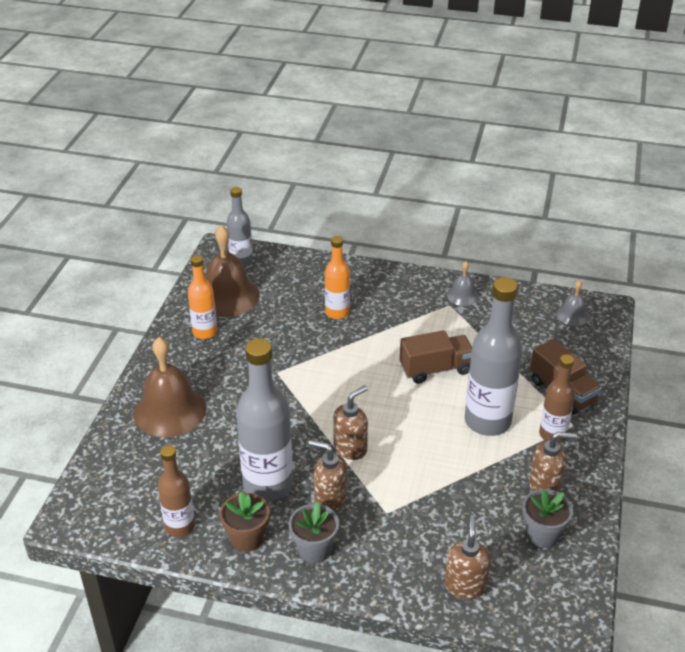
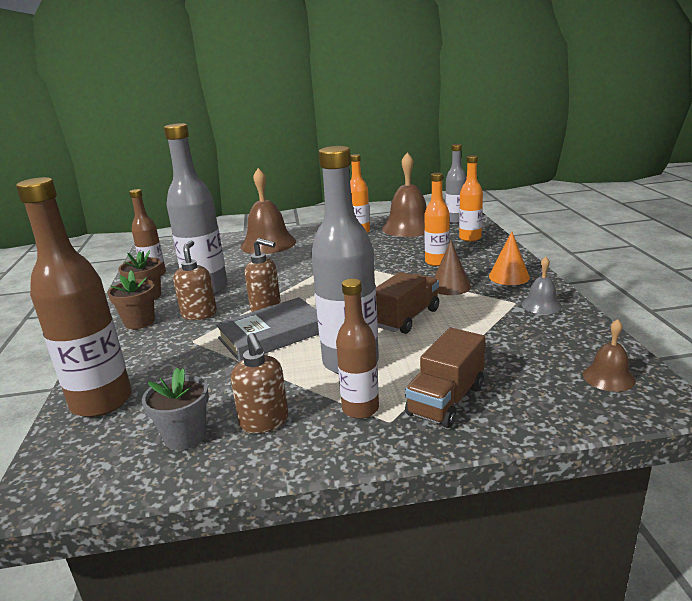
camera: 70 degrees right, 15 degrees down
(298, 272) = (470, 238): none -> orange bottle
(314, 550) = (139, 322): grey flower pot -> brown flower pot
(394, 325) = (450, 286): none -> brown cone
(401, 288) = (509, 277): none -> orange cone
(411, 455) = (272, 335): none -> grey book
(435, 369) = (406, 318): brown truck -> brown truck turned 105 degrees counterclockwise
(465, 586) = (101, 402): brown soap dispenser -> brown bottle
(572, 315) = (608, 377): grey bell -> brown bell

